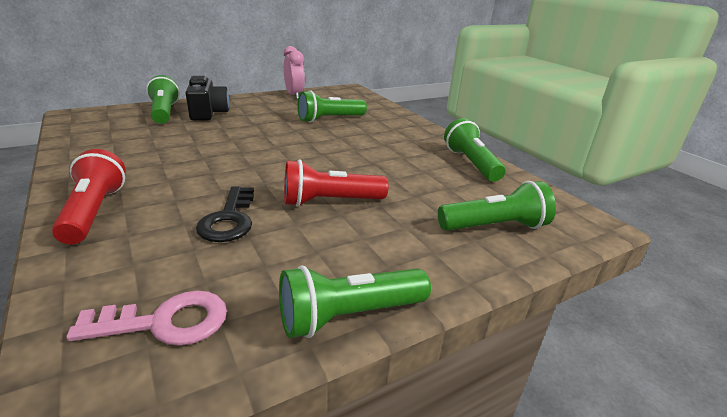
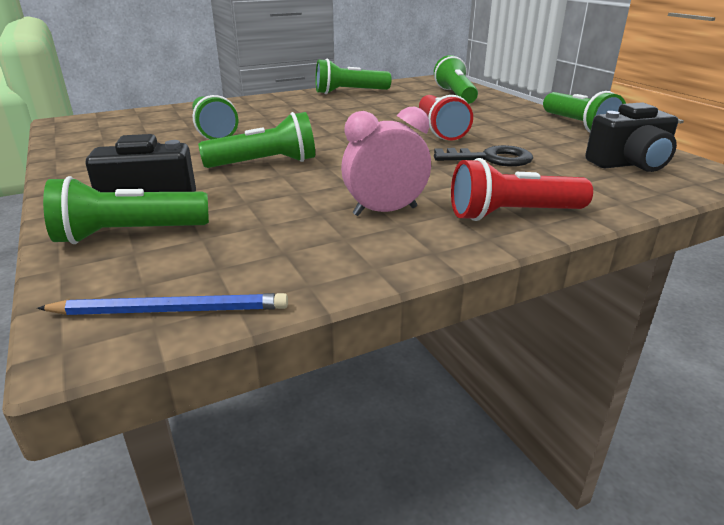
camera: 85 degrees left, 0 degrees up
(78, 124) = (171, 310): none -> blue pencil
(165, 322) = (630, 164): pink key -> black camera
(254, 134) = (265, 163): none -> green flashlight
(294, 95) = (79, 150): pink clock -> pink clock (385, 211)

